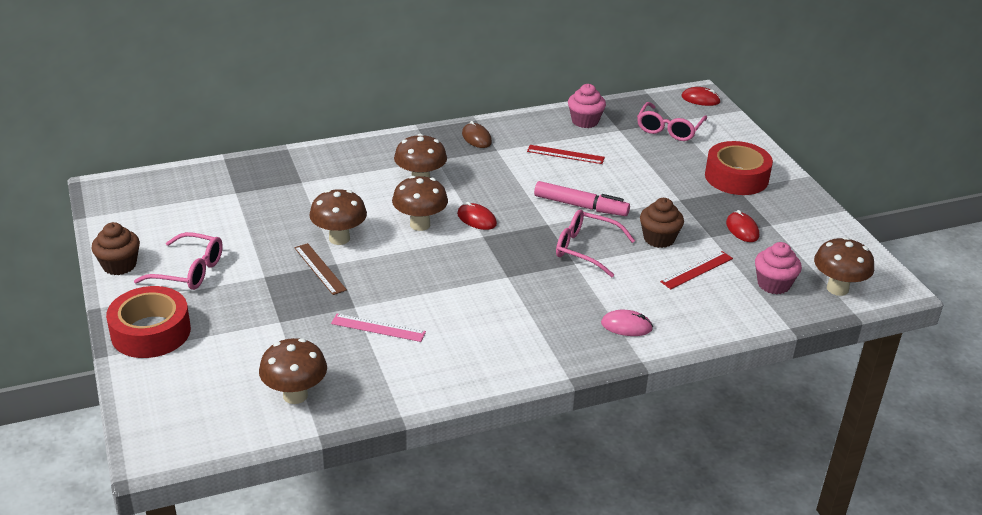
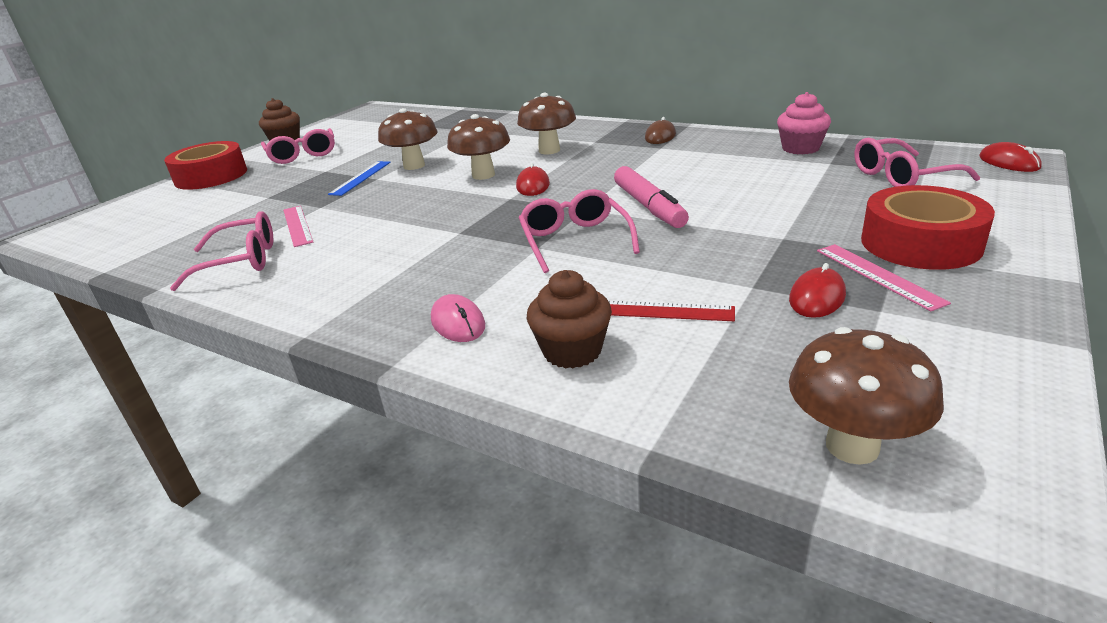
camera: 55 degrees right, 5 degrees down
(295, 395) = (161, 241): brown mushroom -> none
(320, 268) = (361, 178): brown ruler -> blue ruler
(409, 370) = (241, 261): none -> pink glasses
(565, 154) = (722, 166): red ruler -> none
(659, 239) = (675, 262): brown cupcake -> brown cupcake (572, 351)
(746, 205) = (878, 275): none -> pink ruler
(773, 284) = (739, 379): pink cupcake -> none

